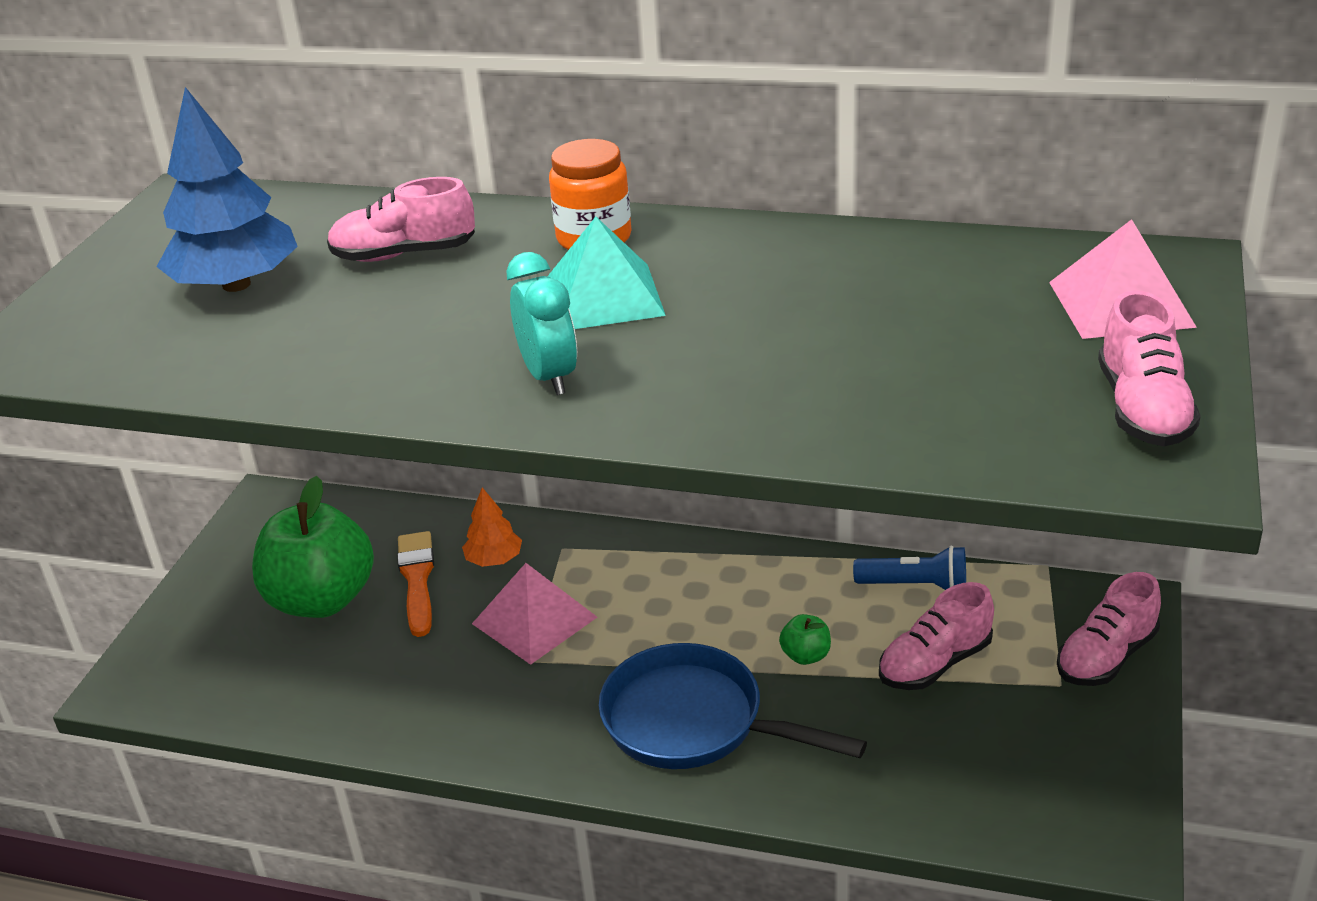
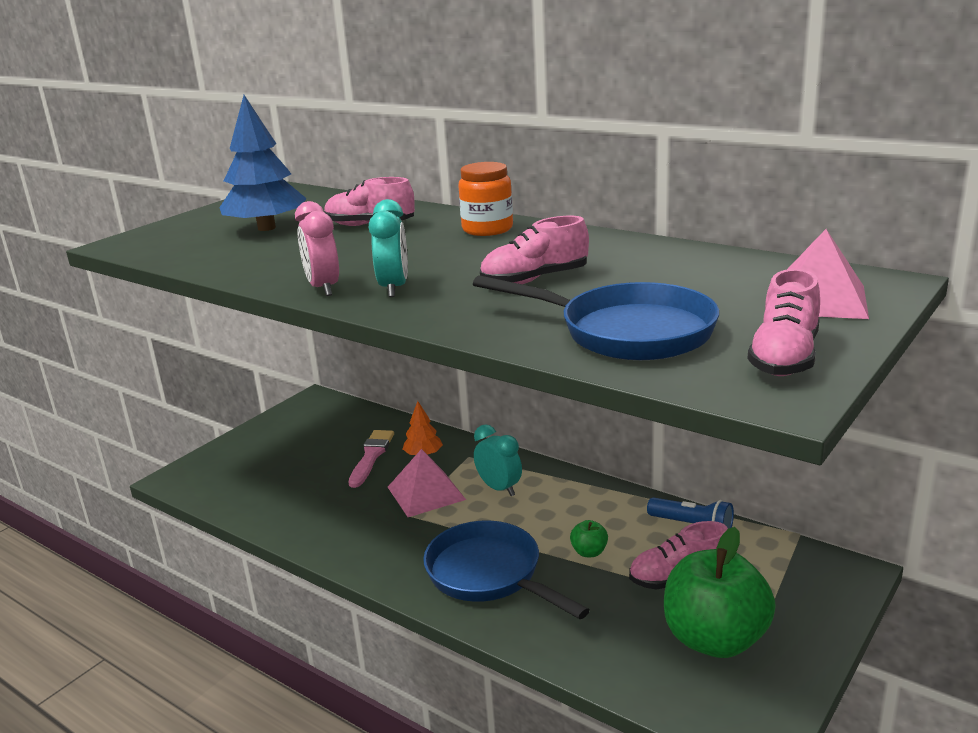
camera: 20 degrees right, 10 degrees down
(322, 600) = (310, 456): green apple -> green apple (715, 639)
(417, 579) = (371, 456): orange brush -> pink brush
(441, 395) = (323, 288): none -> pink clock
(603, 297) = (465, 256): turquoise pyramid -> none
(634, 589) = (499, 488): none -> turquoise clock
(928, 401) = (627, 332): none -> blue pan
(1106, 657) = (814, 603): pink shoe -> pink shoe (535, 280)

